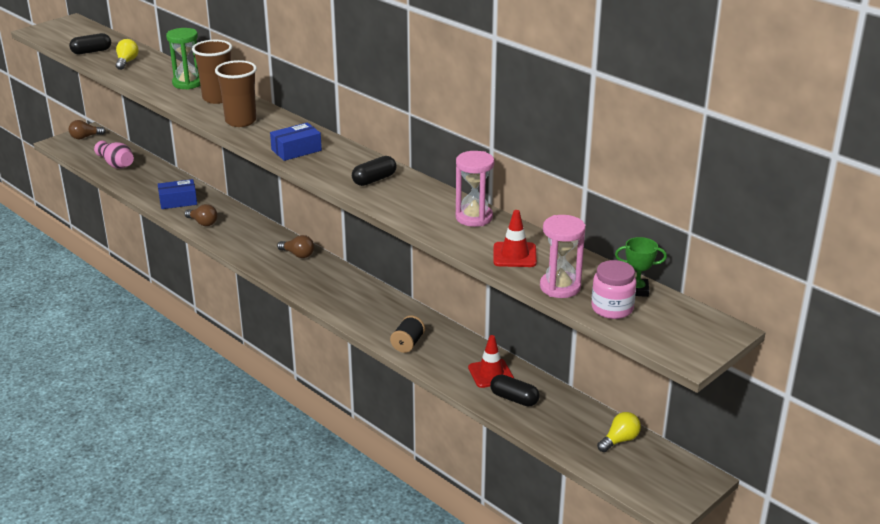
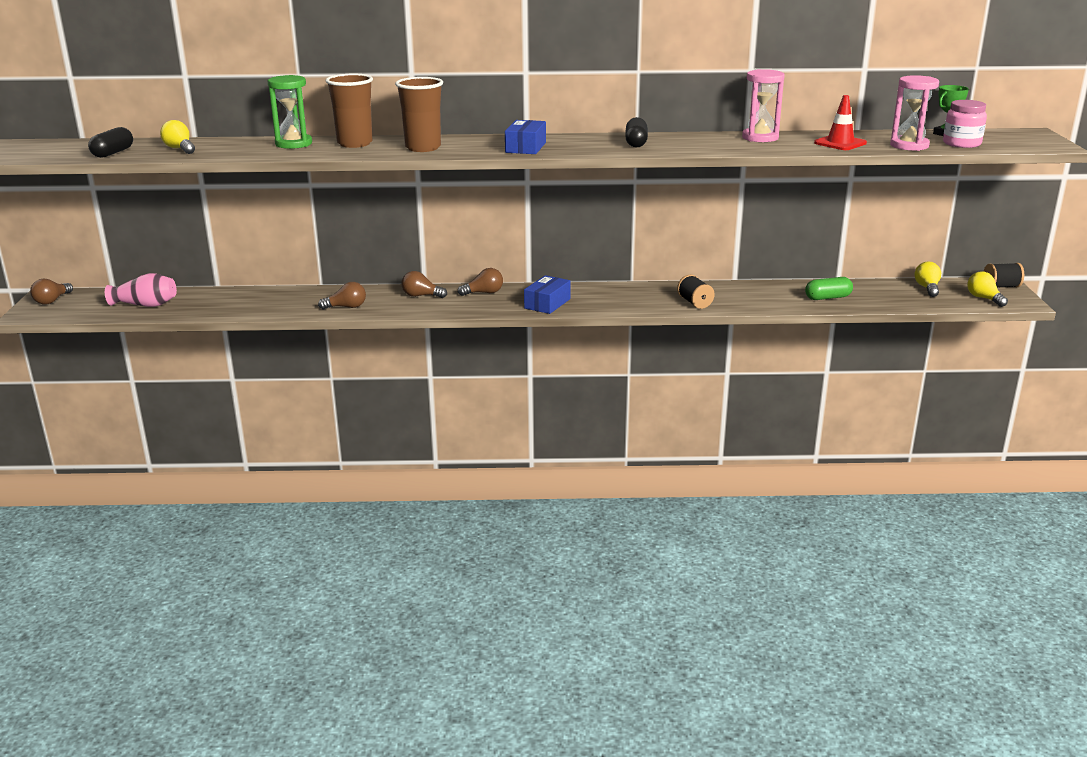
camera: 45 degrees left, 5 degrees down
(178, 201) = (283, 304): blue box -> blue box (547, 303)
(259, 236) = (421, 296): none -> brown light bulb
(491, 373) = (783, 293): red traffic cone -> none
(514, 399) = (828, 298): black capsule -> green capsule
(643, 481) = (984, 298): none -> yellow light bulb
(692, 480) = (1001, 286): none -> black spool

